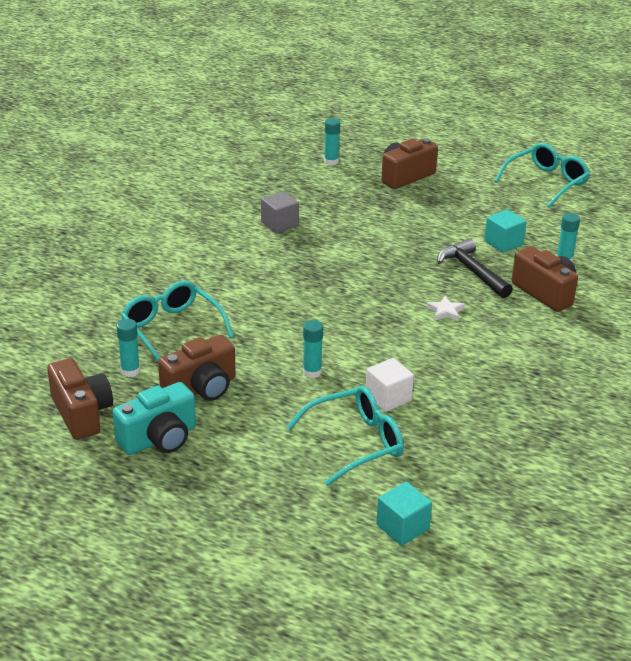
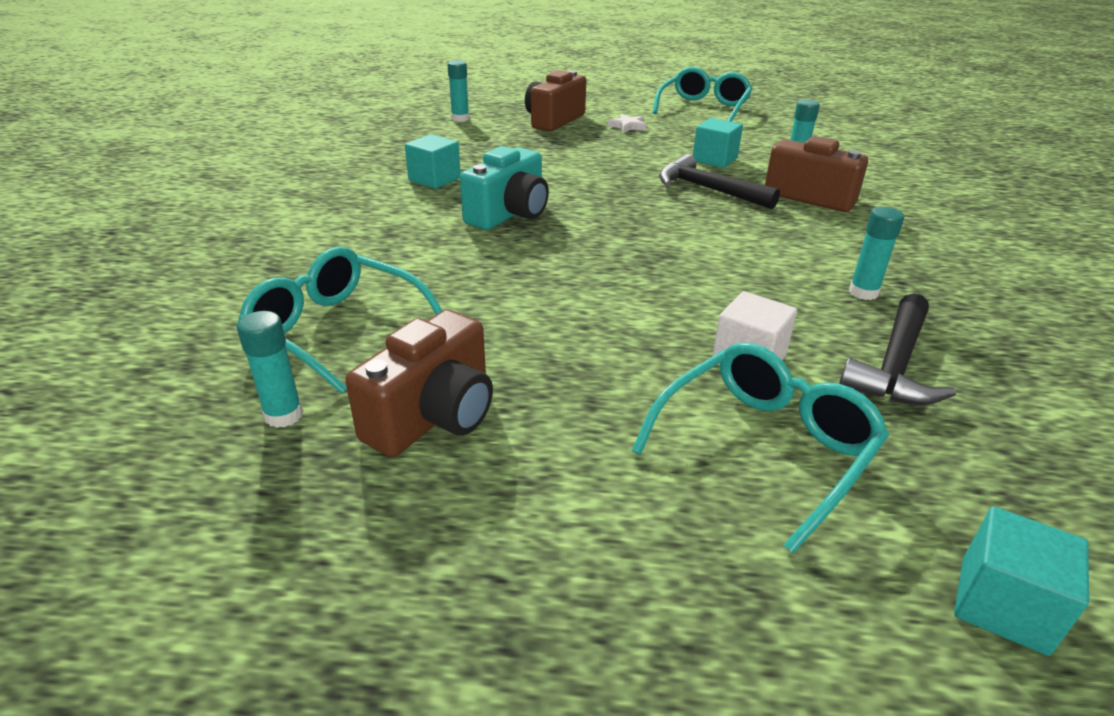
camera: 20 degrees left, 0 degrees up
(82, 413) = (200, 530): brown camera -> none
(159, 439) = (395, 544): turquoise camera -> turquoise camera (509, 214)
(279, 224) = (434, 179): grey cube -> turquoise cube
(312, 372) = (604, 347): turquoise glue stick -> turquoise glue stick (863, 292)
(445, 311) = (718, 234): white star -> white star (628, 126)
(470, 420) = (894, 365): none -> black hammer

